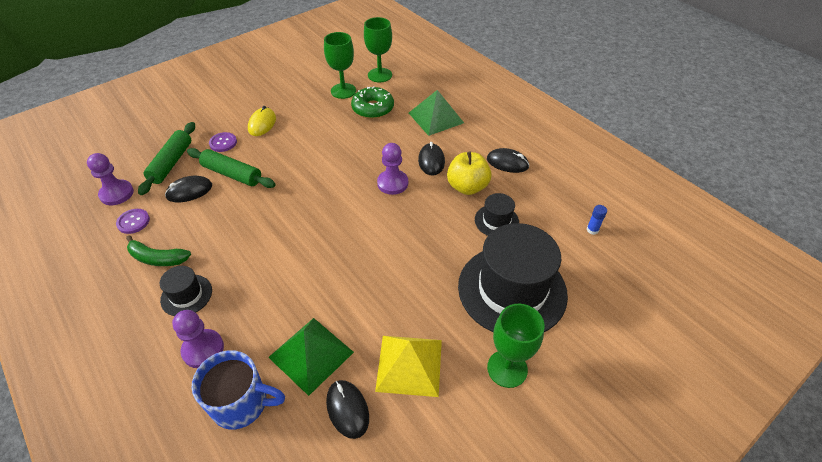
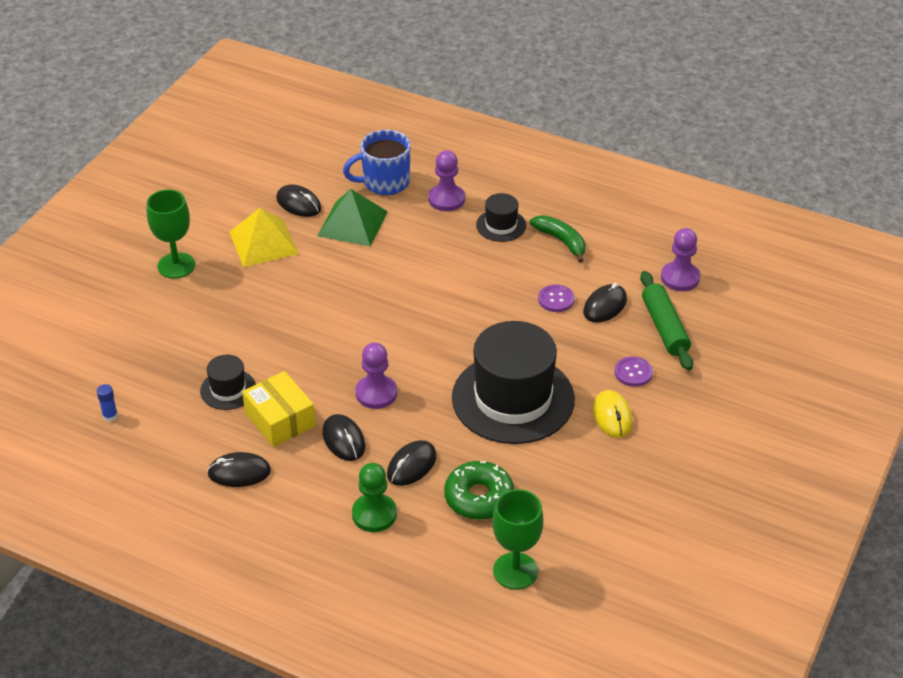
camera: 155 degrees right, 5 degrees down
(133, 222) = (625, 260): purple button -> purple button (556, 299)
(157, 258) = (561, 241): green banana -> green banana turned 60 degrees clockwise
(232, 174) = (578, 339): green rolling pin -> none
(343, 91) = (548, 515): green goblet -> none
(398, 134) = (411, 465): none -> black mouse
(436, 118) = (374, 514): green pyramid -> green pawn
(467, 187) = (280, 420): yellow apple -> yellow box
(512, 290) = (189, 326): black hat -> black hat (513, 398)

